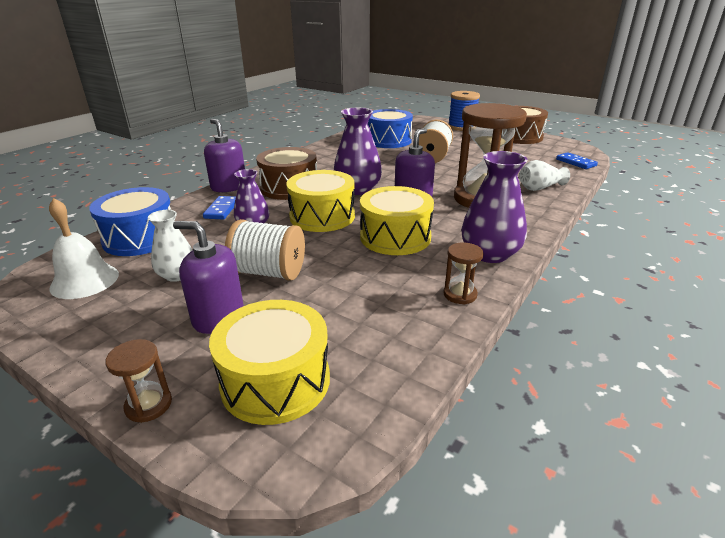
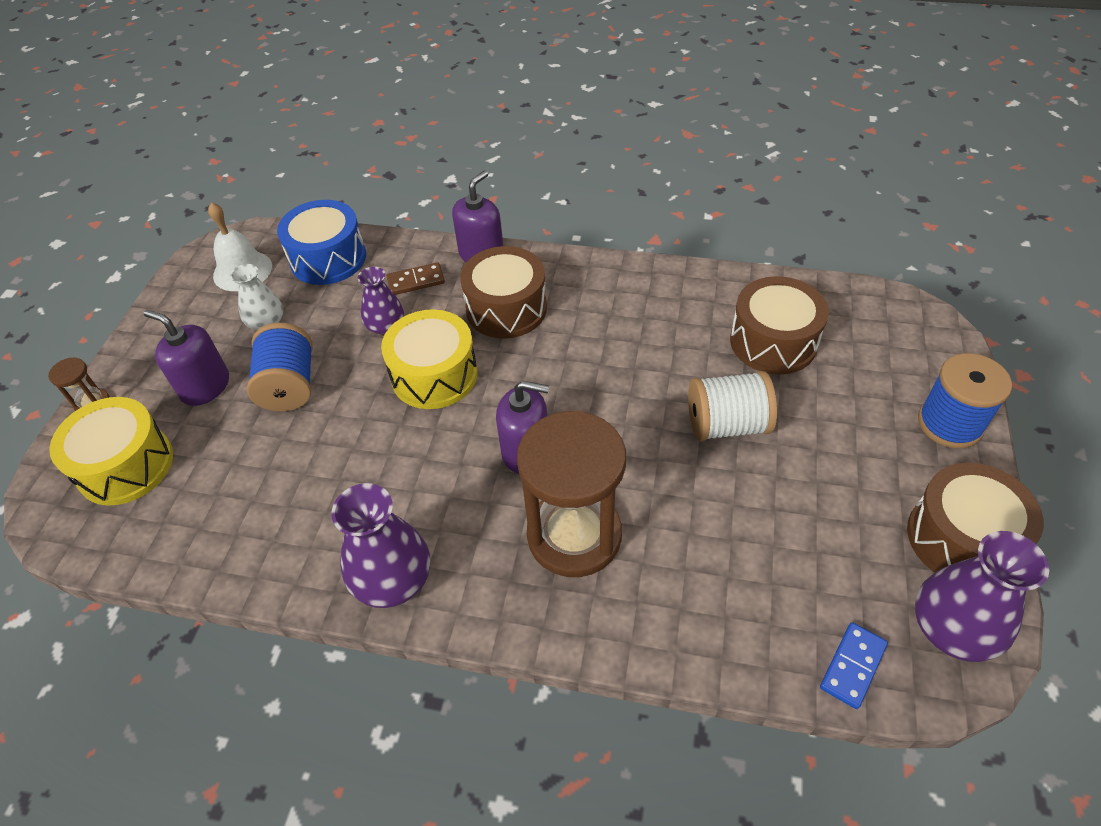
camera: 70 degrees right, 20 degrees up
(218, 317) = (205, 386): purple soap dispenser -> purple soap dispenser turned 60 degrees counterclockwise
(222, 209) = (416, 281): blue domino -> brown domino
(269, 272) = (289, 385): white spool -> blue spool
(357, 189) = (536, 378): purple vase -> purple vase (952, 628)
(388, 141) = (773, 341): blue drum -> brown drum
(395, 237) = (405, 466): yellow drum -> none
(460, 294) = (286, 567): brown hourglass -> none
(540, 188) = (667, 613): white vase -> none

